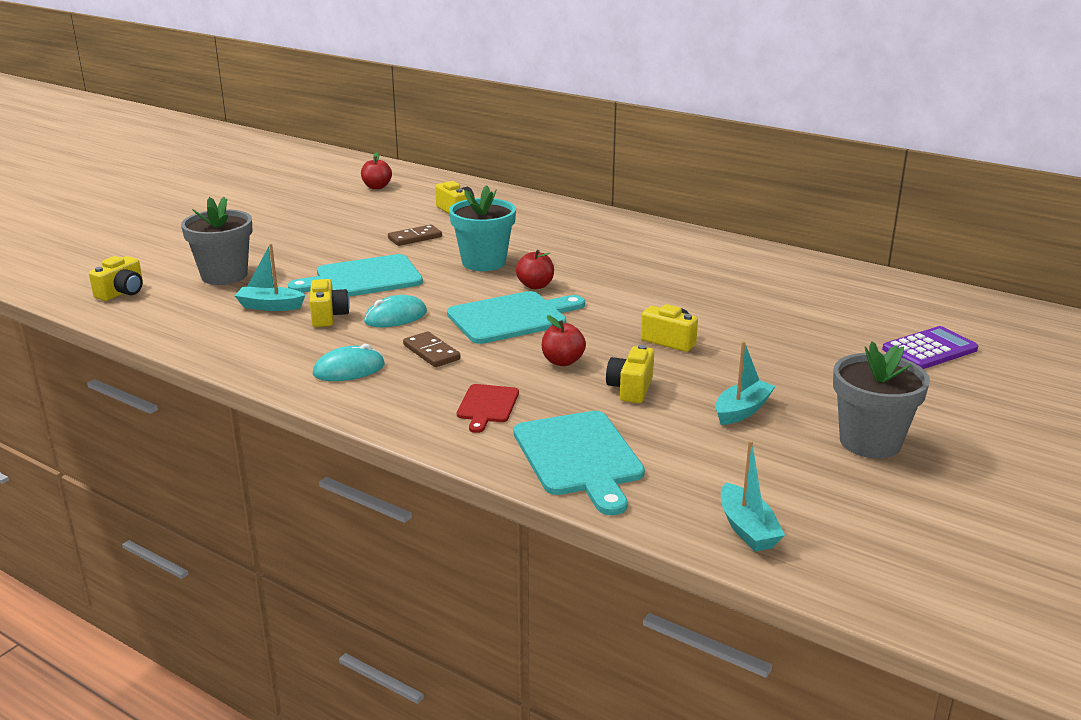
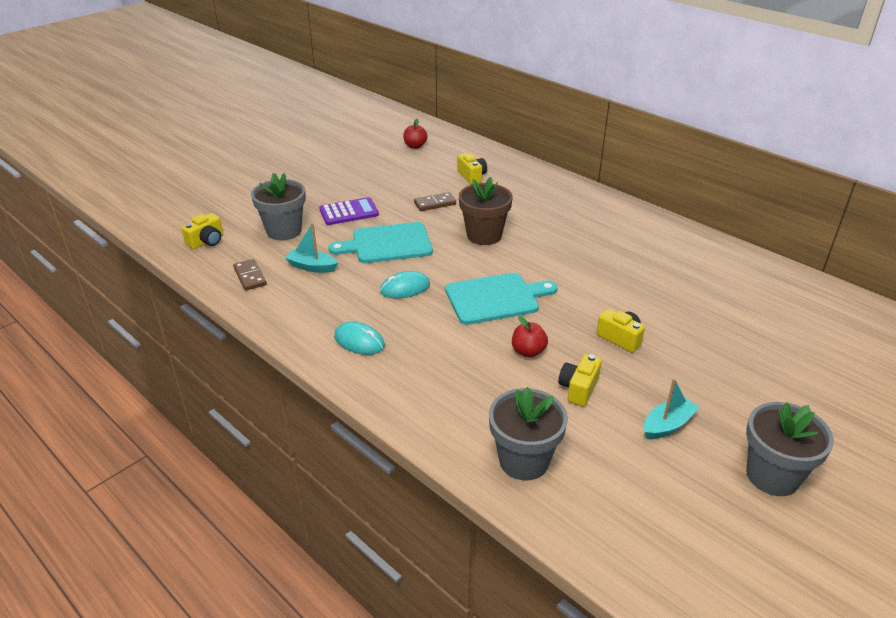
camera: 10 degrees right, 10 degrees up
(328, 316) = (354, 282): yellow camera -> none
(349, 369) = (359, 341): turquoise mouse -> turquoise mouse turned 45 degrees clockwise
(431, 352) = (426, 330): brown domino -> brown domino (250, 276)
(483, 262) = (484, 235): turquoise flower pot -> brown flower pot
(487, 406) = (459, 394): red cutting board -> none
(535, 285) = (520, 265): red apple -> none
(580, 457) = (524, 461): turquoise cutting board -> grey flower pot
(747, 529) = (649, 562): turquoise boat -> none
(929, 349) = (843, 373): purple calculator -> purple calculator (349, 212)

